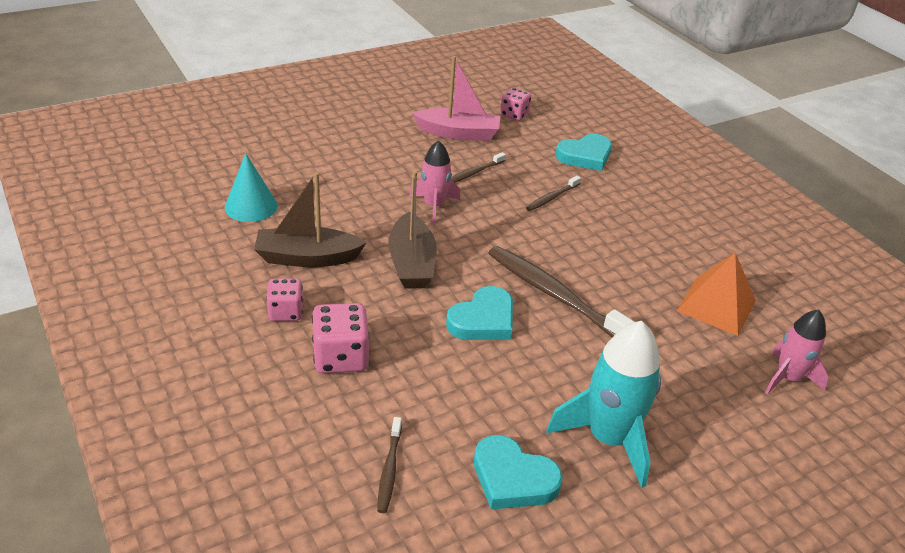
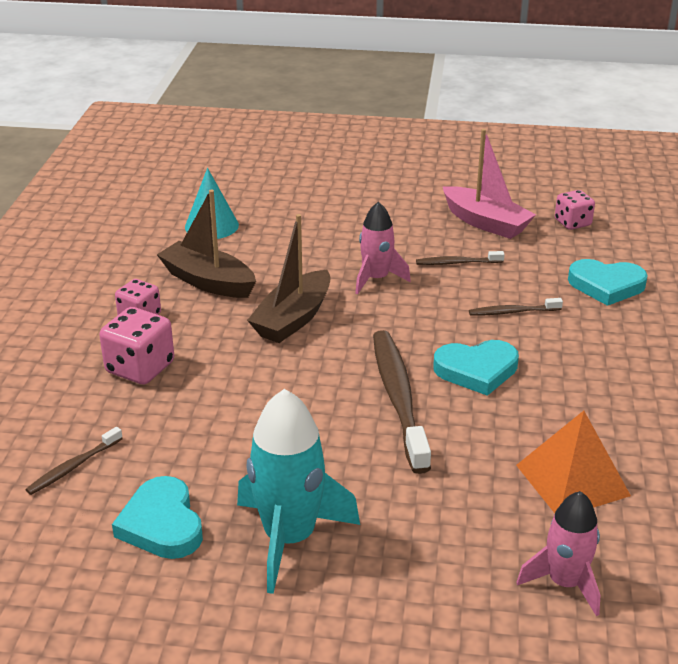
camera: 40 degrees right, 5 degrees down
(483, 320) = (299, 390): turquoise heart -> turquoise heart (476, 370)

